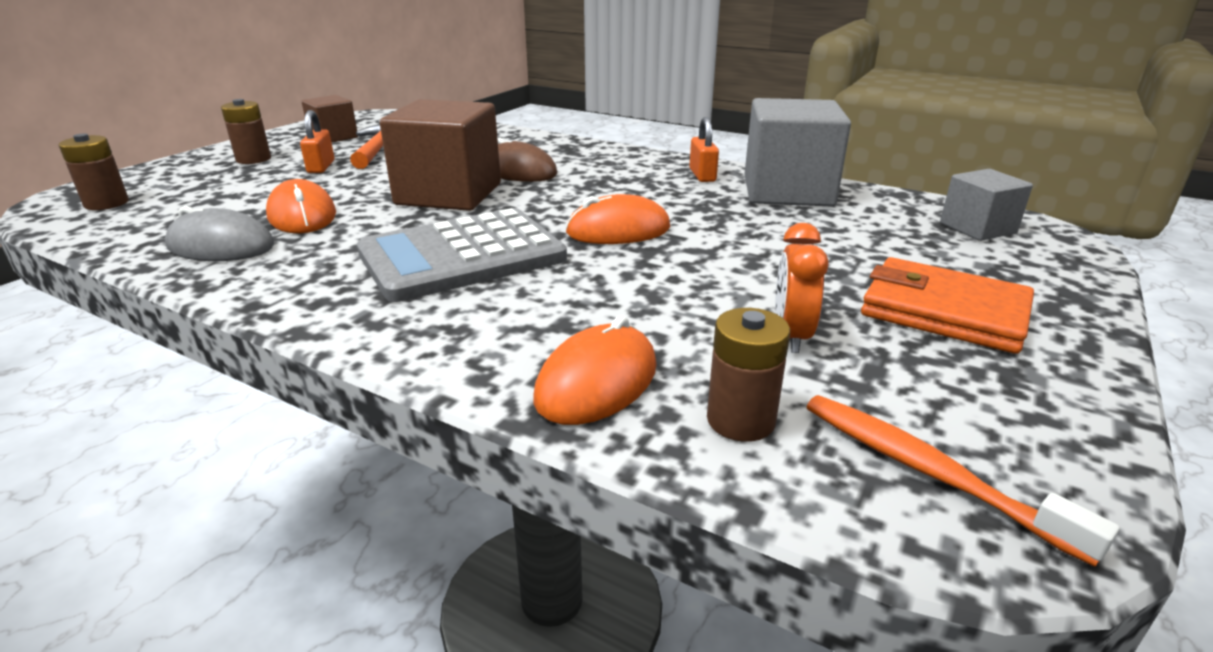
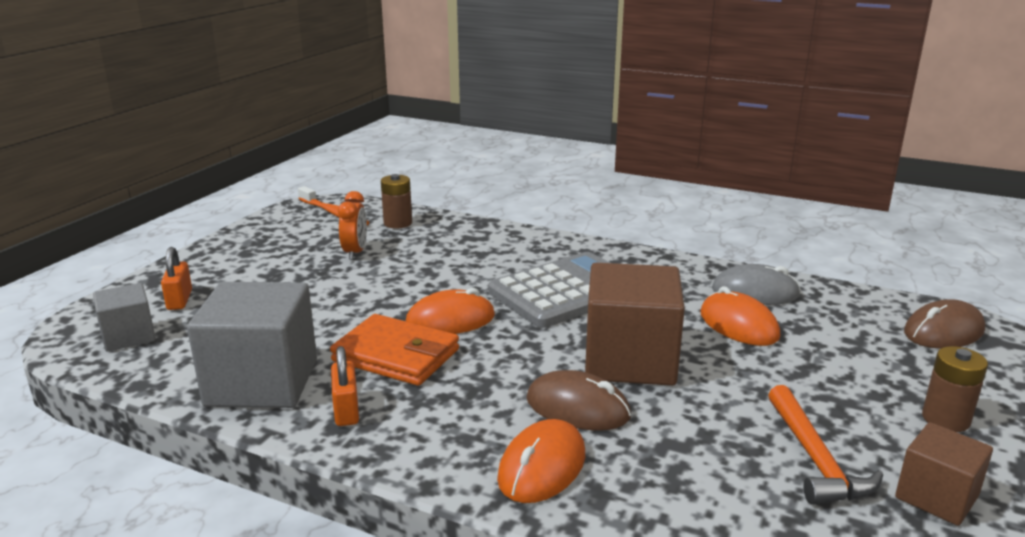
camera: 175 degrees right, 5 degrees down
(106, 203) = (943, 331): brown battery -> brown mouse
(321, 167) = (832, 405): orange padlock -> orange padlock (179, 300)
(597, 382) = (459, 232): orange mouse -> orange mouse (542, 467)
(943, 312) = (253, 267): orange wallet -> orange wallet (396, 355)

